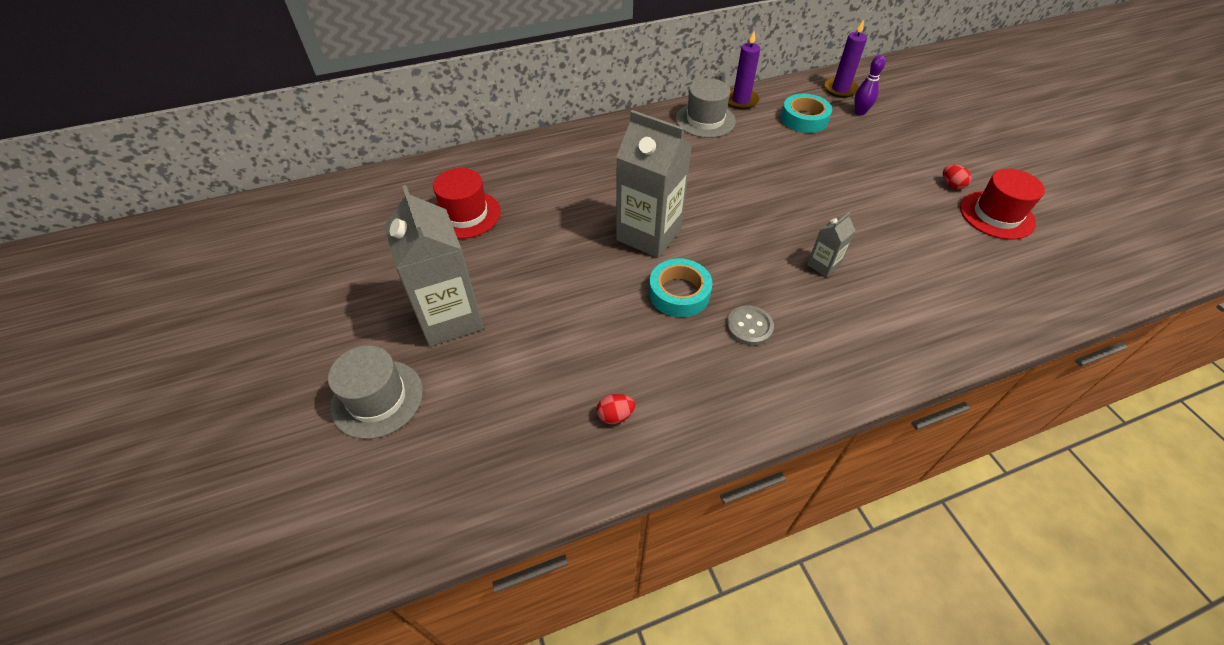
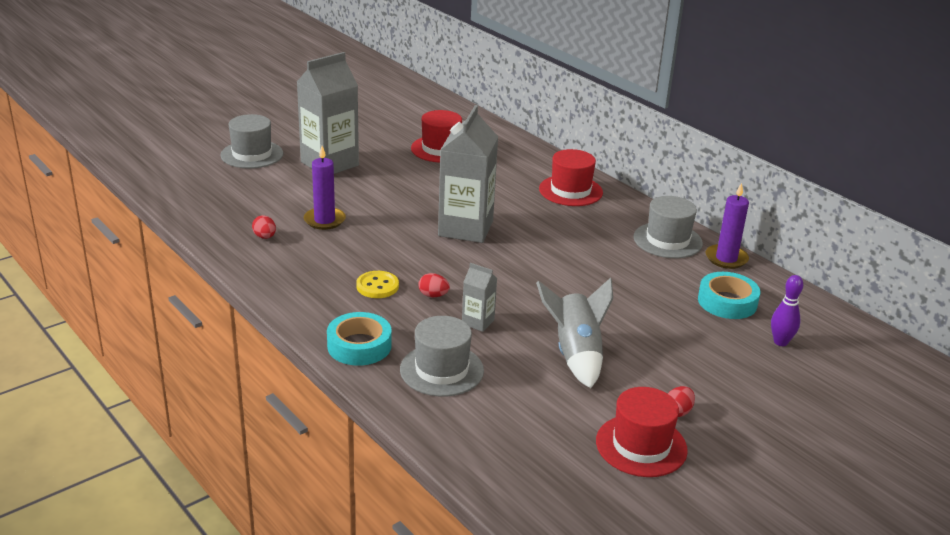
camera: 70 degrees right, 20 degrees down
(599, 148) = (570, 191): none -> red hat
(679, 293) = (400, 250): turquoise tape -> turquoise tape (359, 346)
(749, 326) = (377, 286): grey button -> yellow button
(773, 286) = (433, 295): none -> red egg
(840, 89) = (821, 326): purple candle -> purple candle (324, 220)
(876, 217) = (575, 354): none -> grey rocket
(902, 308) = (441, 370): none -> grey hat

